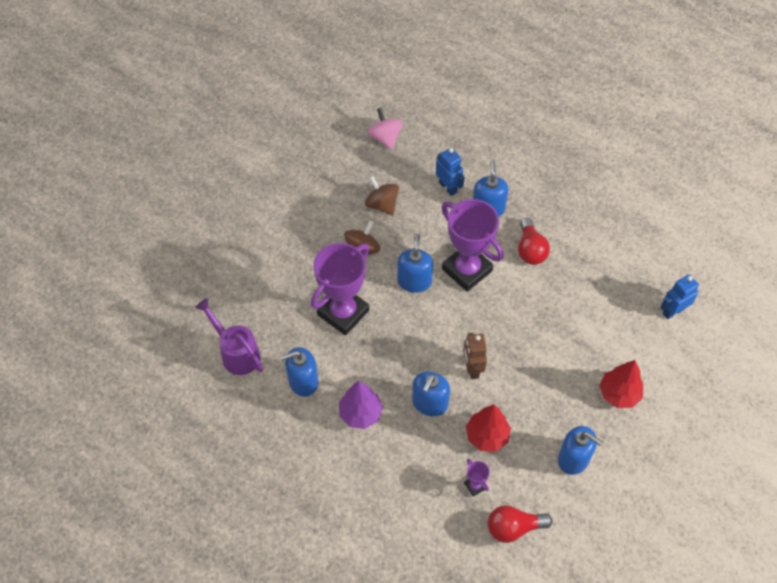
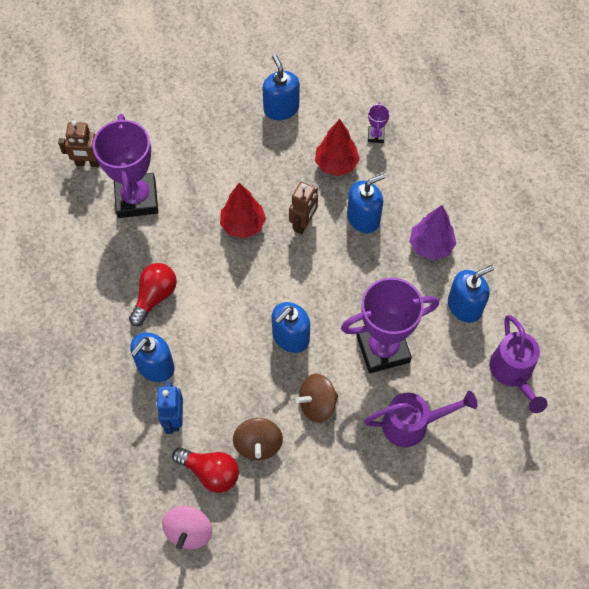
camera: 145 degrees left, 5 degrees up
(288, 276) = (412, 424): none -> purple watering can
(303, 381) = (464, 306): blue soap dispenser -> blue soap dispenser turned 45 degrees counterclockwise
(467, 270) = (231, 315): purple trophy -> purple trophy (136, 198)
(513, 527) = (369, 92): red light bulb -> red light bulb (210, 472)
(619, 394) = (200, 130): red tree -> red tree (243, 225)
(673, 311) = (88, 163): blue robot -> brown robot

